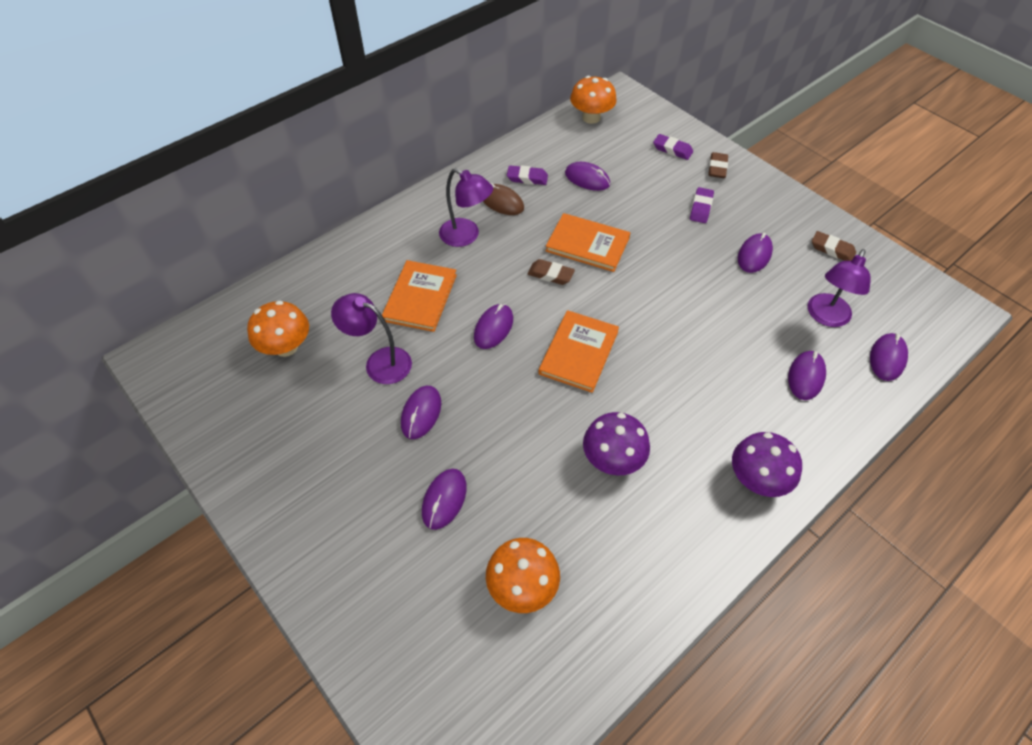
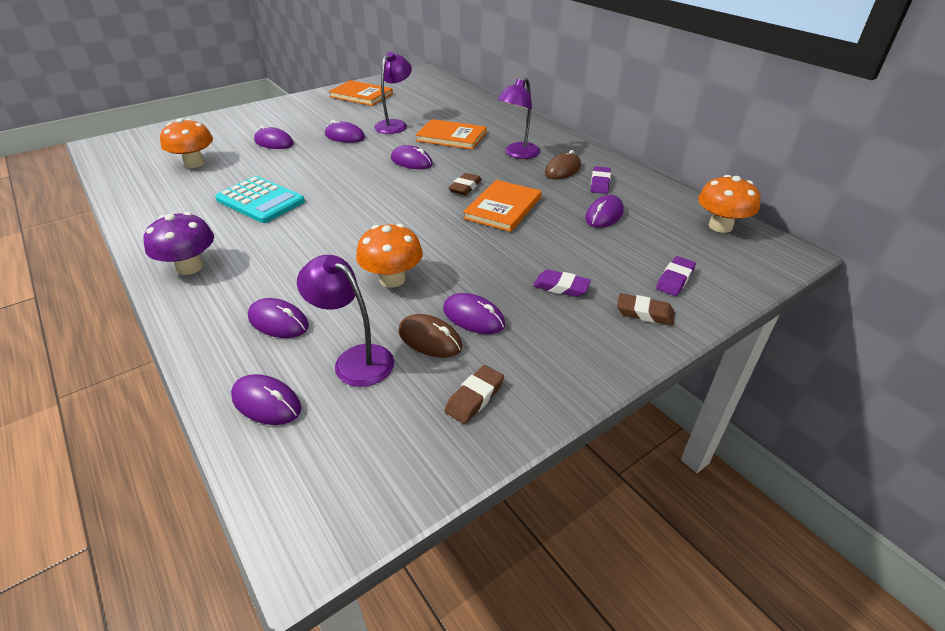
camera: 95 degrees right, 15 degrees down
(286, 347) = (419, 100): orange mushroom -> orange mushroom (392, 279)
(579, 352) = (371, 194): orange book -> orange book (361, 95)
(612, 459) = (260, 201): purple mushroom -> turquoise calculator
(788, 277) = (430, 339): none -> brown mouse

